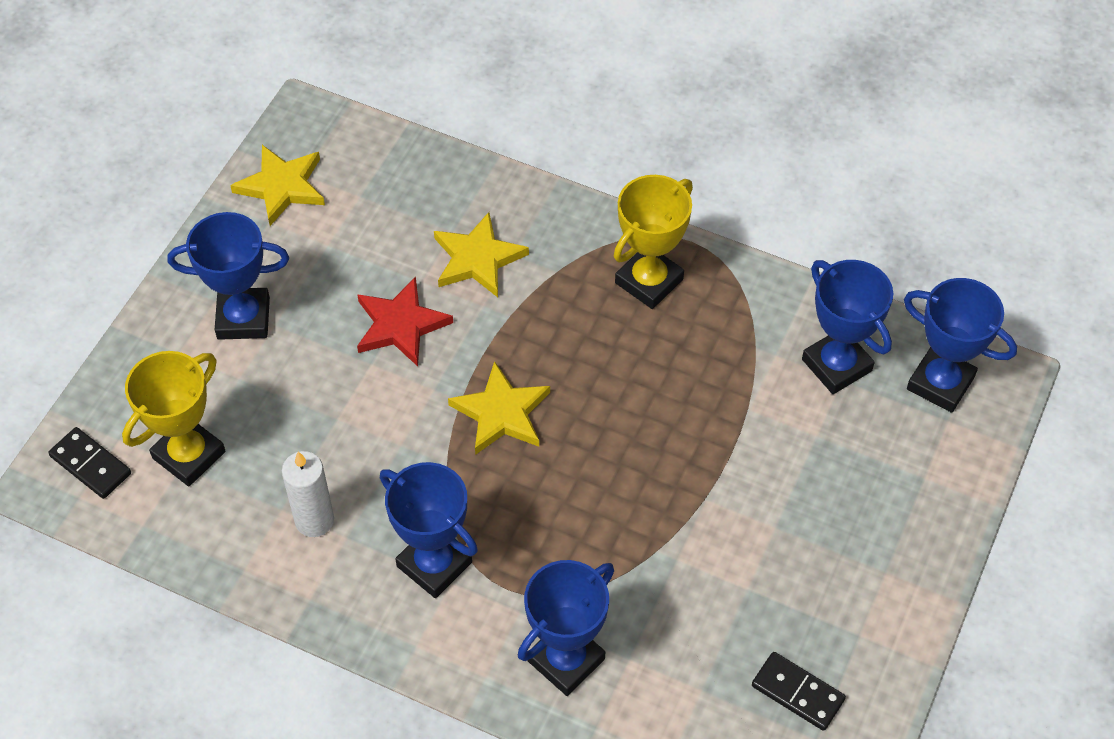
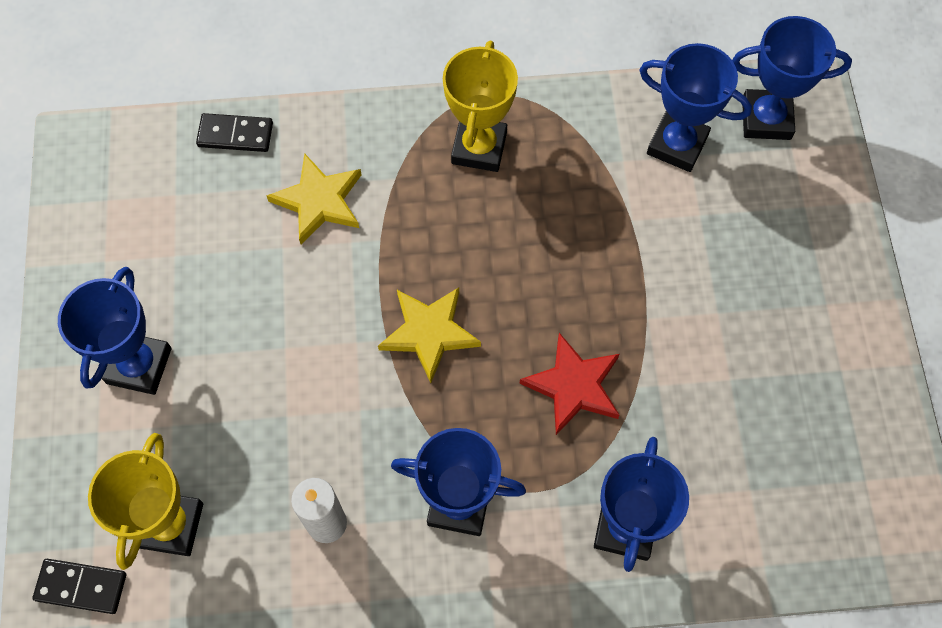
camera: 30 degrees left, 10 degrees up
(243, 318) = (139, 366): blue trophy -> blue trophy turned 45 degrees counterclockwise
(282, 186) = (96, 221): yellow star -> none
(400, 325) = (289, 298): red star -> red star (573, 386)
(797, 692) = (826, 448): black domino -> black domino (235, 134)

